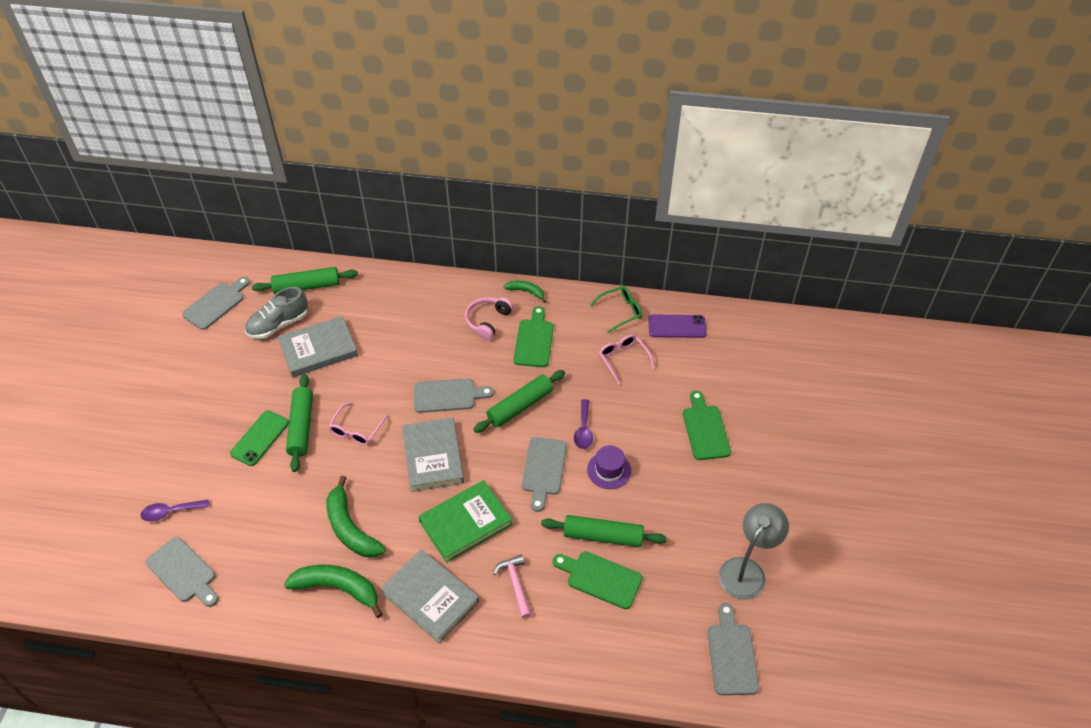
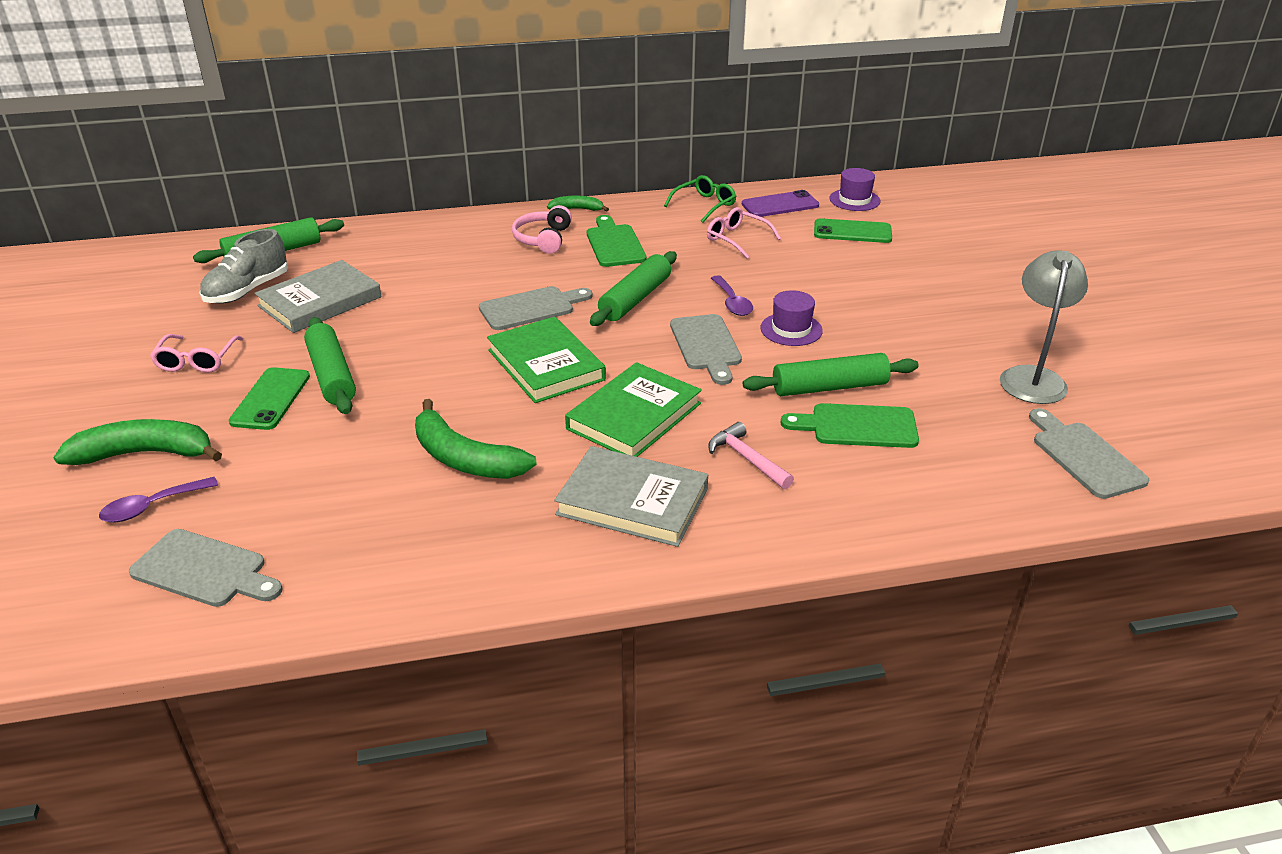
camera: 20 degrees left, 15 degrees down
(216, 304) = (141, 289): grey cutting board -> none
(338, 588) = (481, 526): green banana -> green banana (145, 454)
(356, 430) = (418, 363): pink glasses -> pink glasses (197, 361)
(433, 457) = (546, 365): grey book -> green book
(705, 429) = (880, 274): green cutting board -> none
(713, 374) = (852, 232): none -> green phone
(737, 336) = (854, 200): none -> purple hat

